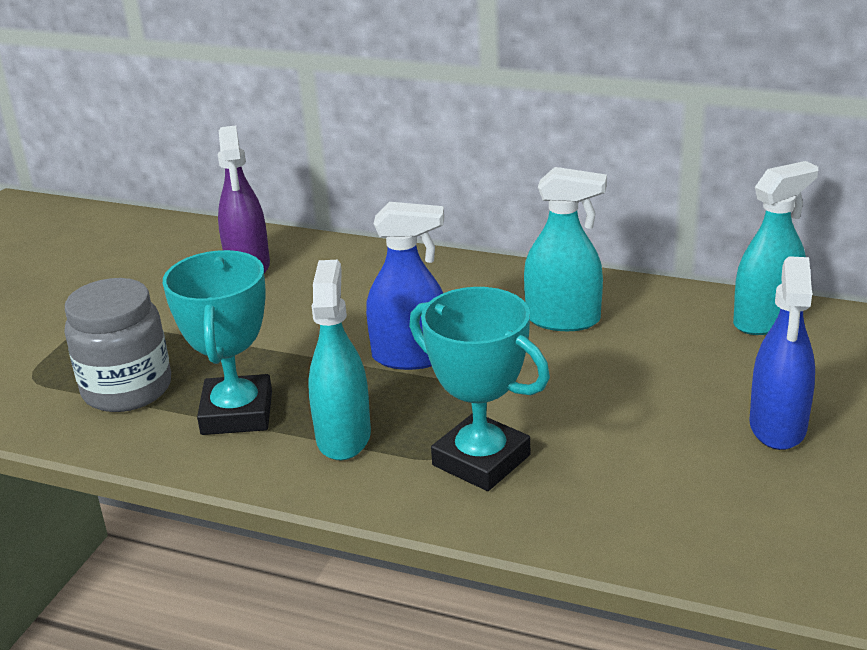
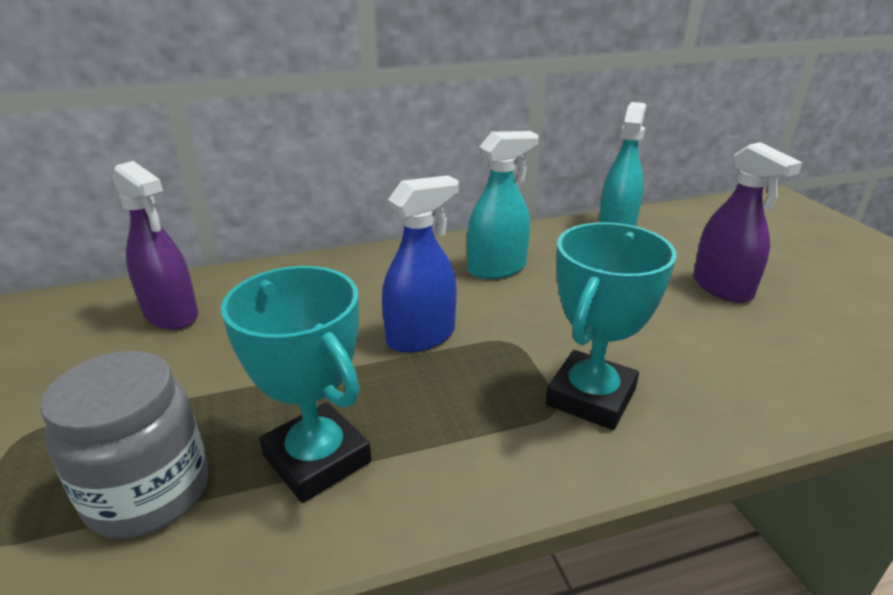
camera: 40 degrees left, 0 degrees up
(343, 437) = (453, 432): turquoise spray bottle -> none
(481, 460) = (591, 397): turquoise trophy -> turquoise trophy turned 60 degrees counterclockwise
(777, 426) = (722, 288): blue spray bottle -> purple spray bottle

